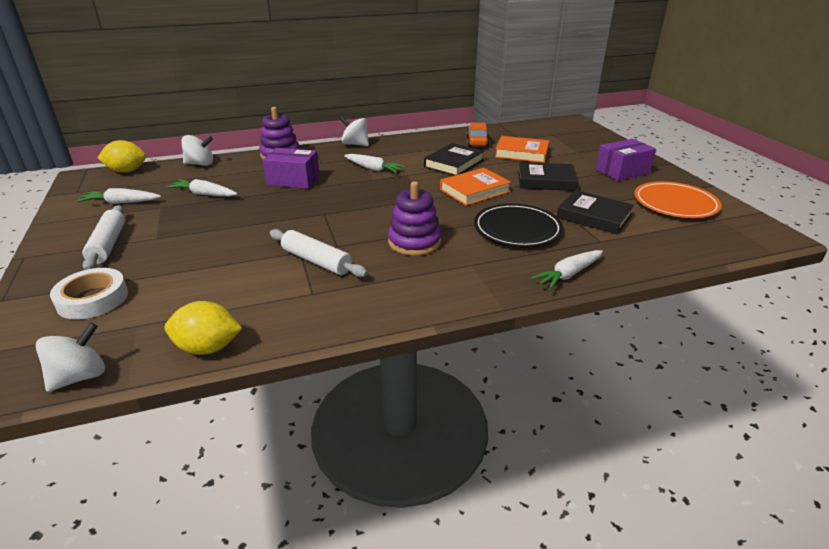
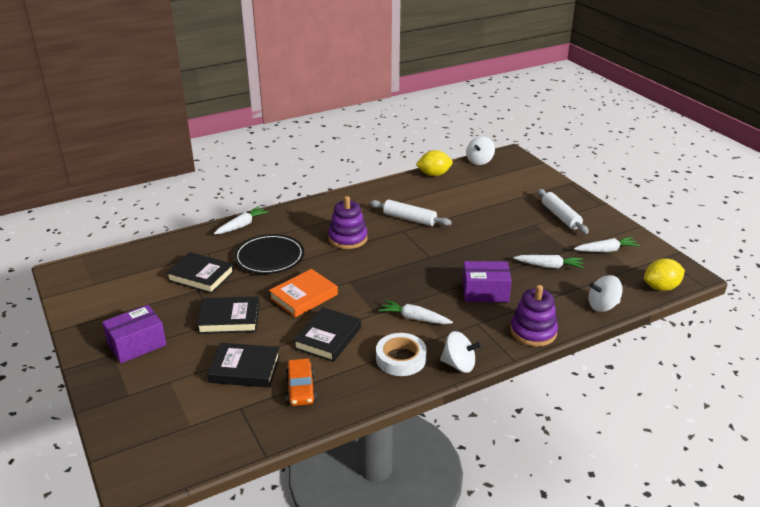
camera: 170 degrees right, 0 degrees up
(93, 299) = (520, 187): white tape -> white tape (401, 359)
(521, 153) = (245, 369): orange book -> black book
(675, 203) = (116, 299): orange plate -> none

